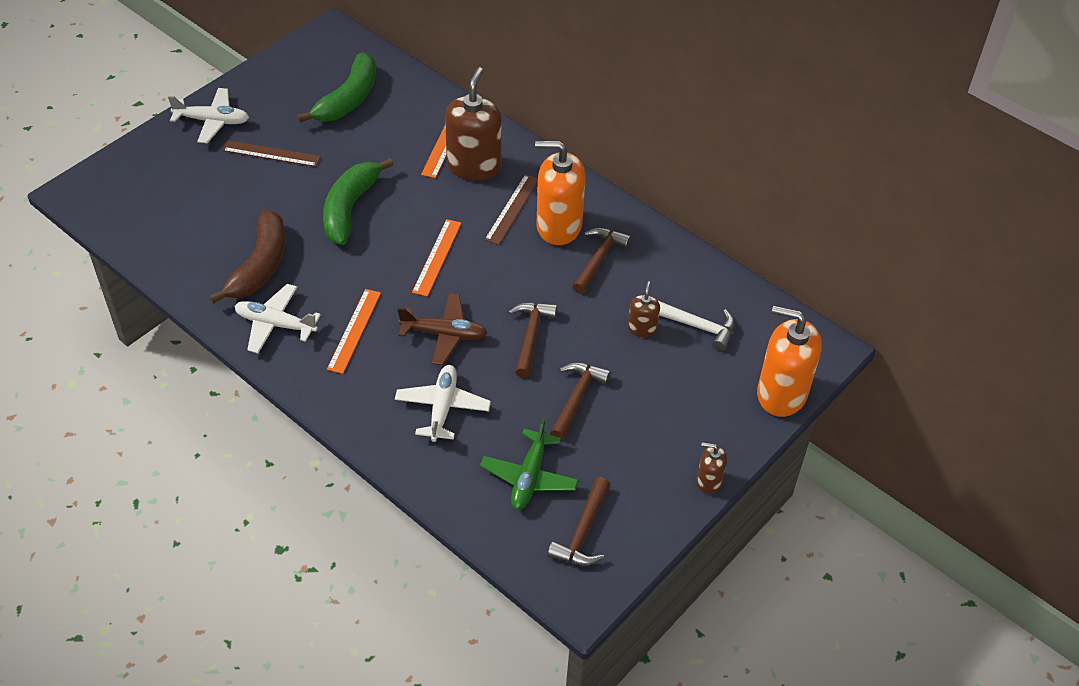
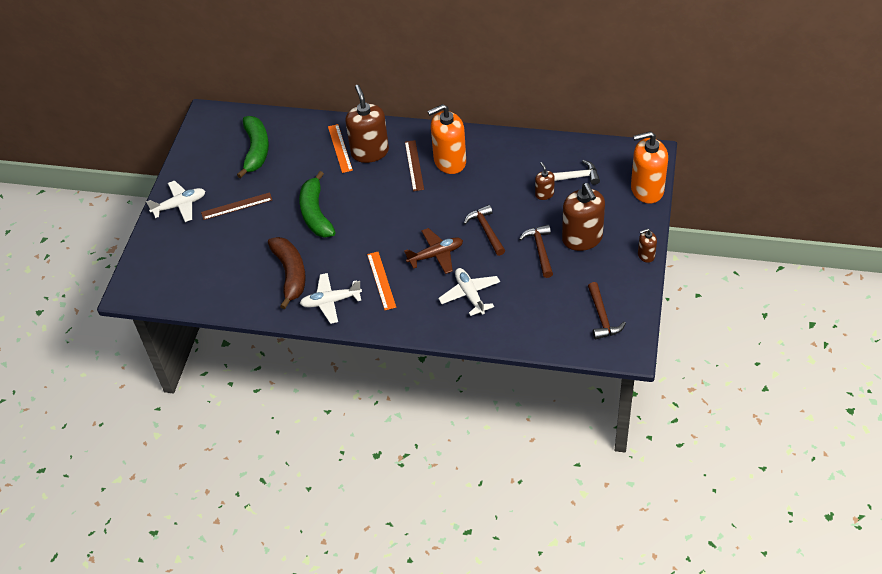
camera: 25 degrees left, 0 degrees up
(437, 257) = (393, 215): orange ruler -> none
(529, 477) = (549, 305): green plane -> none
(598, 259) = (488, 169): brown hammer -> none
(643, 413) = (582, 239): none -> brown soap dispenser

